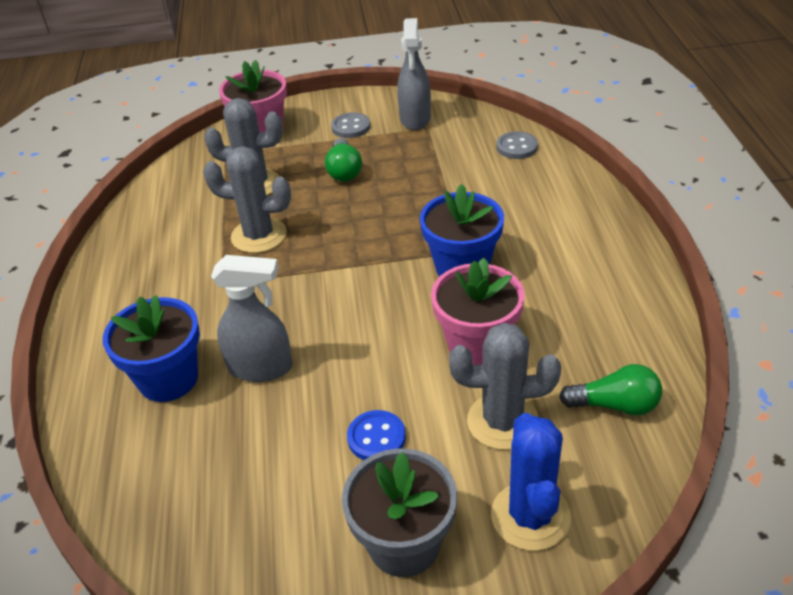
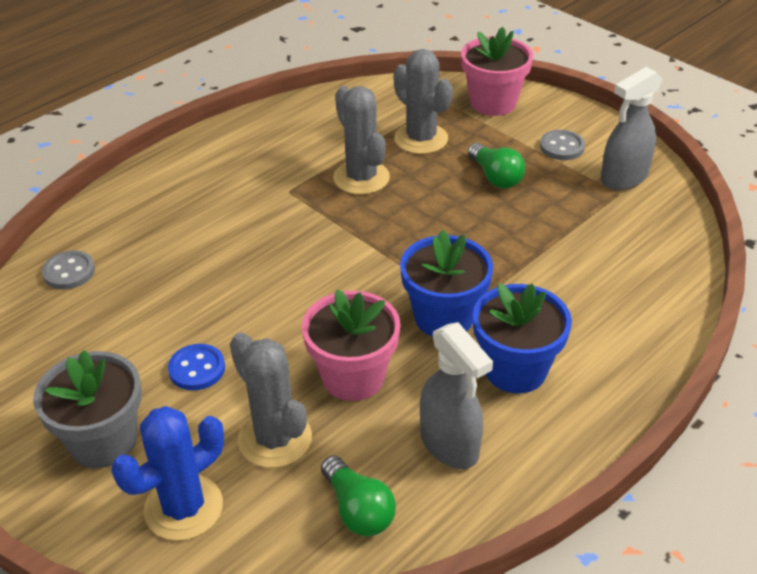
camera: 50 degrees right, 0 degrees up
(168, 379) = (167, 224): blue flower pot -> blue flower pot (515, 370)
(261, 367) = (217, 264): grey spray bottle -> grey spray bottle (449, 445)
(344, 171) = (495, 177): green light bulb -> green light bulb turned 75 degrees counterclockwise
(516, 147) = (663, 266): grey button -> grey button (69, 272)

